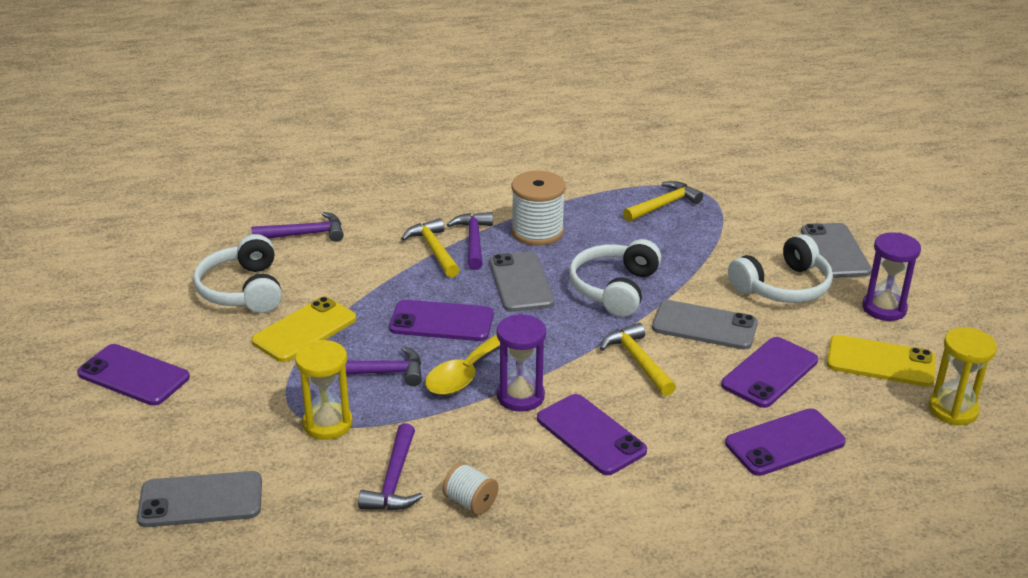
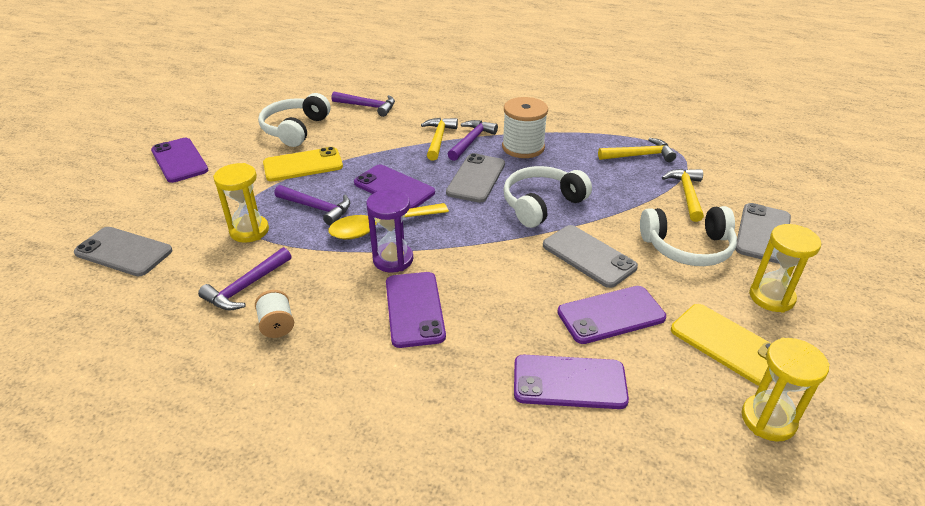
camera: 30 degrees right, 5 degrees up
(637, 361) = (507, 265): yellow hammer -> yellow hammer (686, 194)
(884, 308) = (771, 297): purple hourglass -> yellow hourglass

